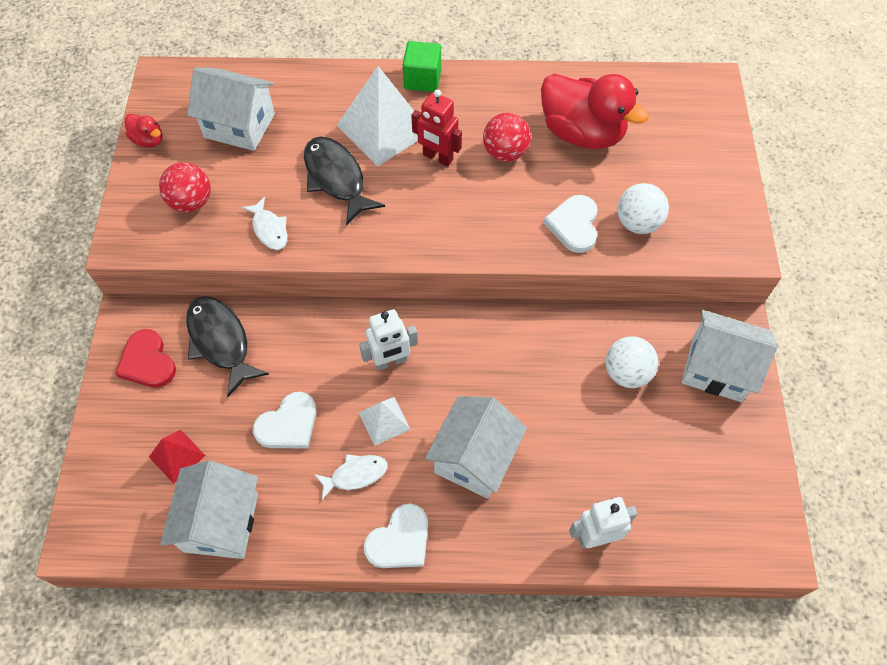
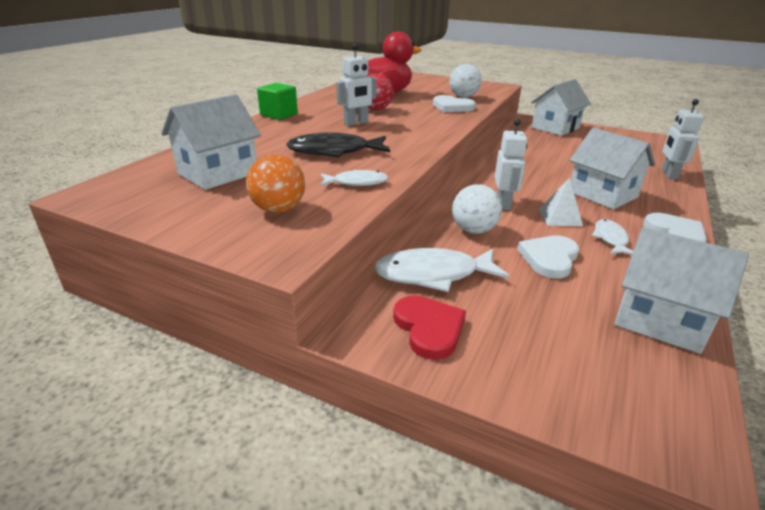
camera: 65 degrees left, 30 degrees down
(147, 362) = (429, 328): red heart -> red heart turned 105 degrees counterclockwise
(148, 140) = (159, 216): red duck -> none
(177, 456) = (569, 332): red pyramid -> none
(191, 202) = (278, 209): red ball -> orange ball
(221, 342) = (433, 274): black fish -> white fish
(288, 424) = (549, 258): white heart -> white heart turned 135 degrees counterclockwise
(384, 128) = (306, 131): white pyramid -> none
(437, 157) = (356, 123): red robot -> white robot
(626, 373) = (549, 144): white ball -> white ball (474, 230)

